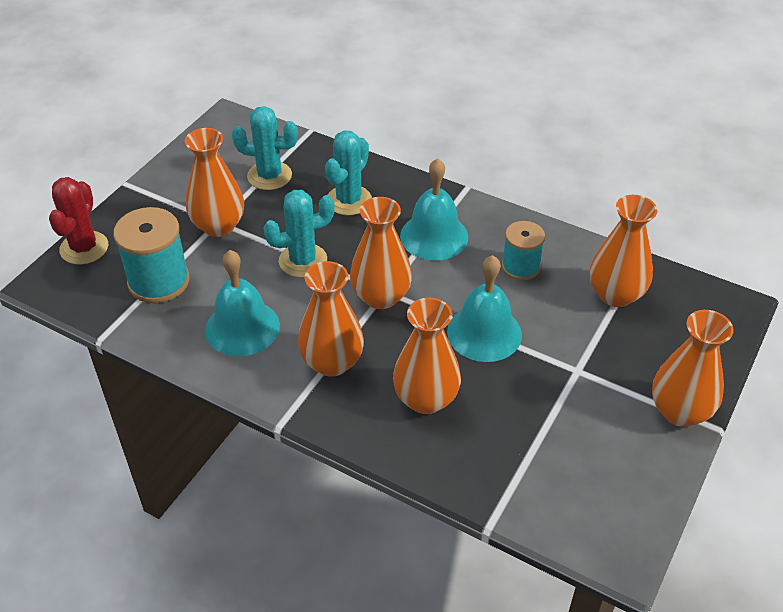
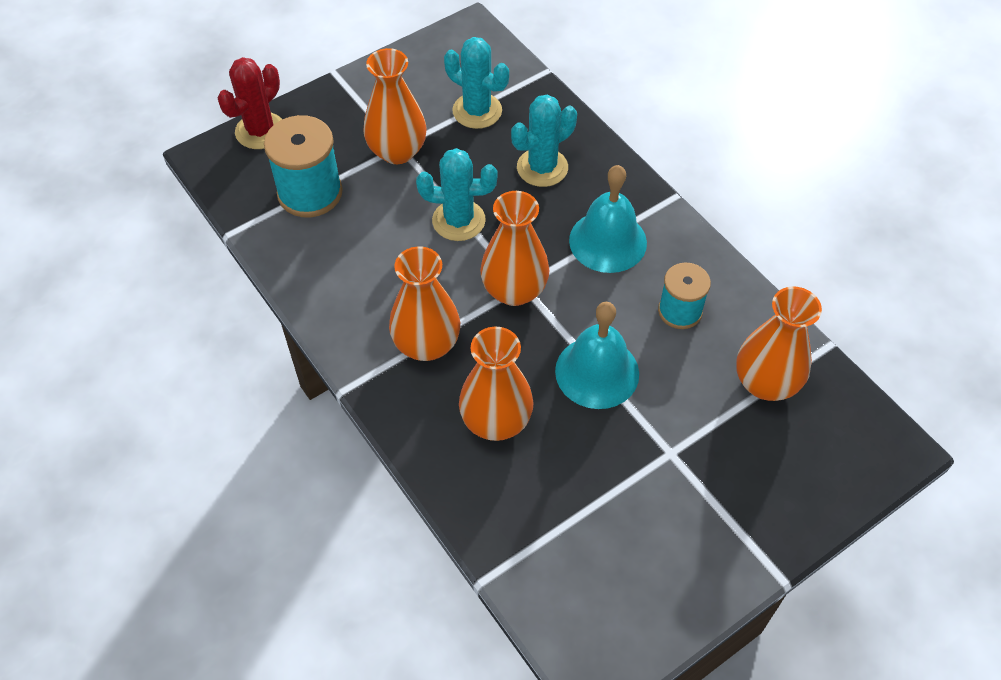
camera: 25 degrees right, 10 degrees up
(242, 327) = (361, 273): turquoise bell -> none
(679, 411) = (753, 544): orange vase -> none

